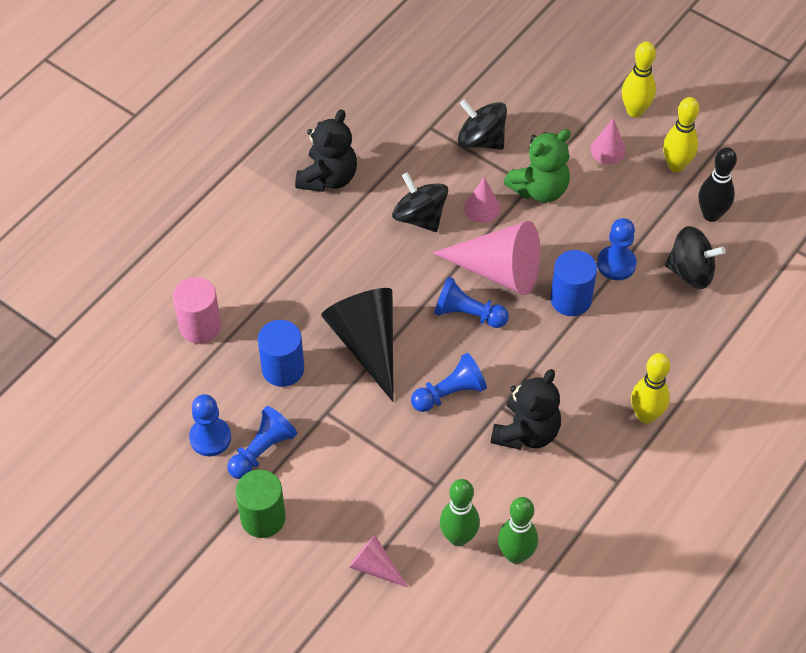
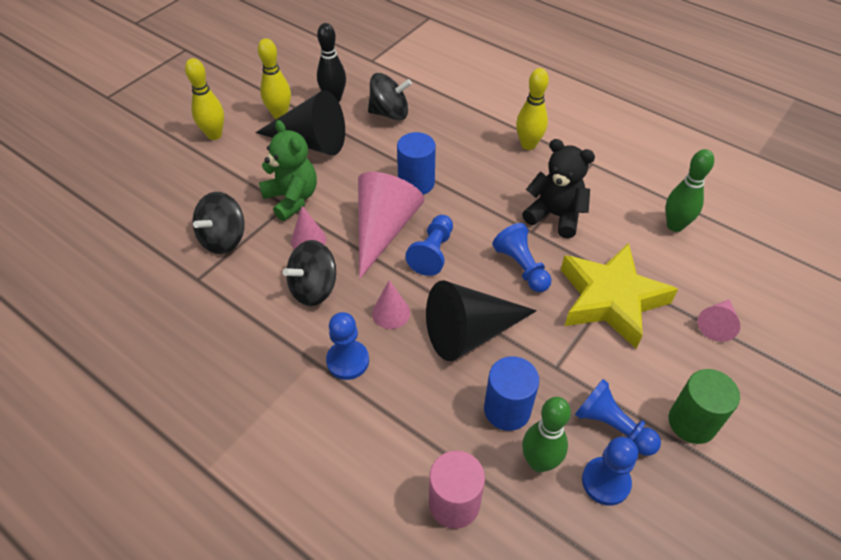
camera: 90 degrees left, 5 degrees down
(328, 178) = (248, 372): black teddy bear -> none
(407, 471) = (611, 299): none -> yellow star
(458, 537) = (669, 263): green bowling pin -> green bowling pin (539, 462)
(608, 150) = (254, 153): pink cone -> pink cone (391, 313)
(616, 264) = (380, 154): blue pawn -> blue pawn (348, 361)
(631, 198) = (310, 142): none -> black cone
(691, 272) = (390, 113): black spinning top -> black spinning top turned 75 degrees clockwise

